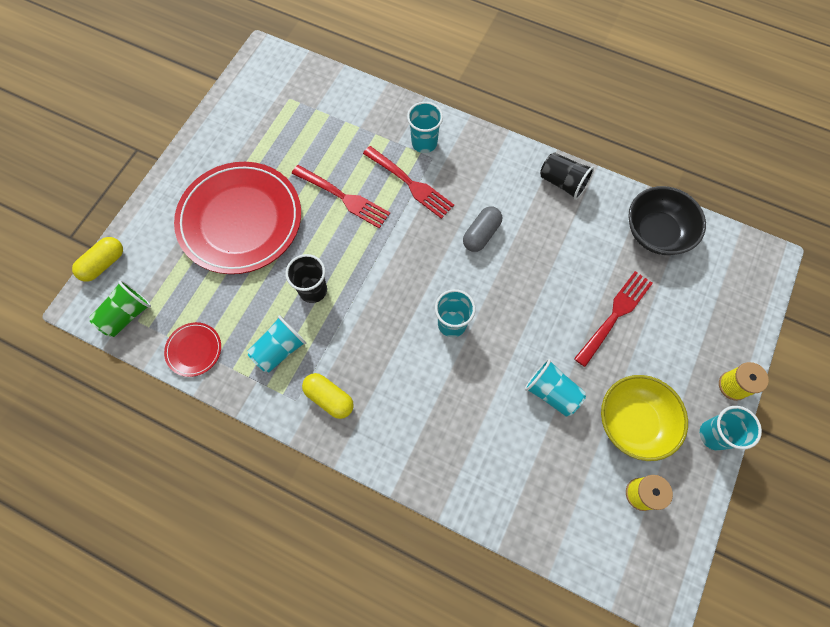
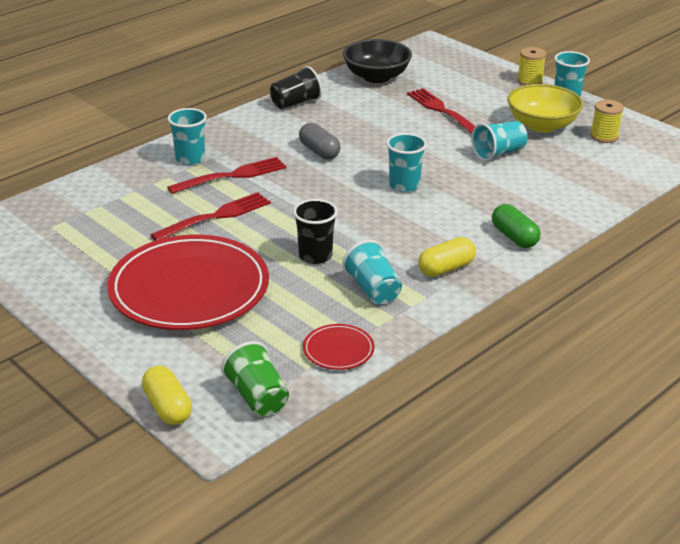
camera: 70 degrees left, 35 degrees down
(400, 444) = (514, 237): none -> green capsule

